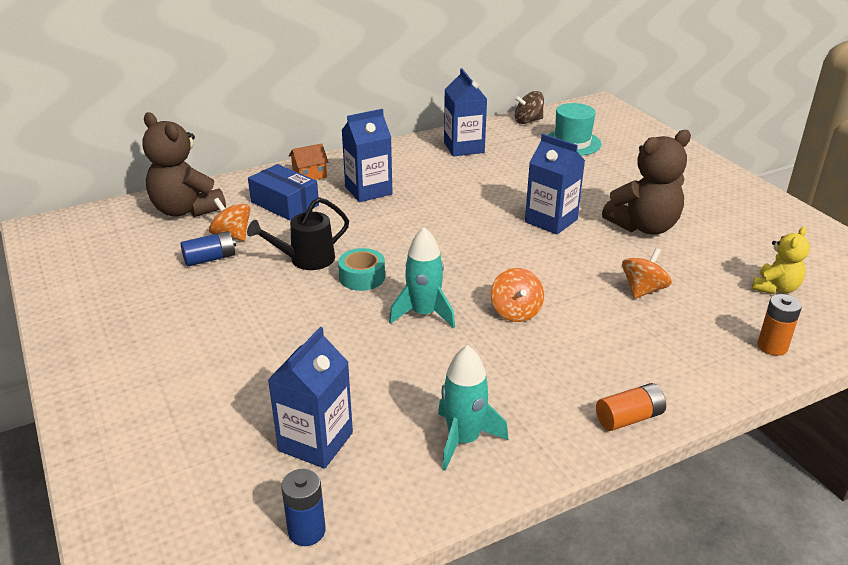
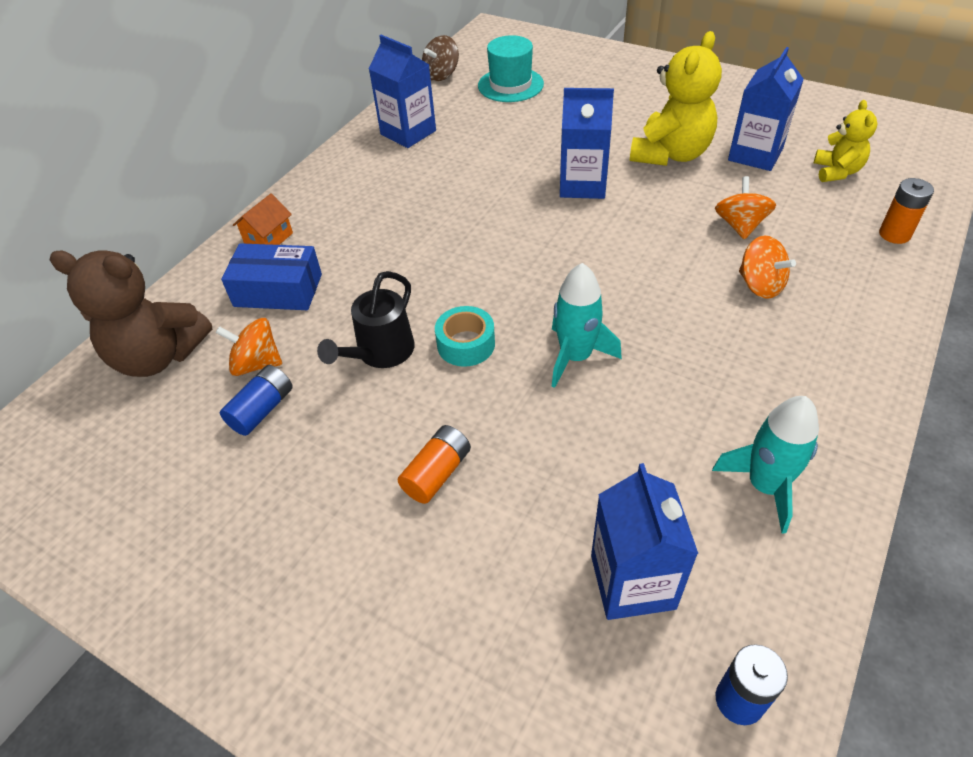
camera: 30 degrees left, 15 degrees up
(368, 190) = (359, 230): blue carton -> blue carton (755, 154)
(515, 312) = (658, 308): orange spinning top -> orange spinning top (760, 285)
(629, 418) = (869, 373): orange battery -> orange battery (437, 473)
(644, 226) = (670, 154): brown teddy bear -> yellow teddy bear

